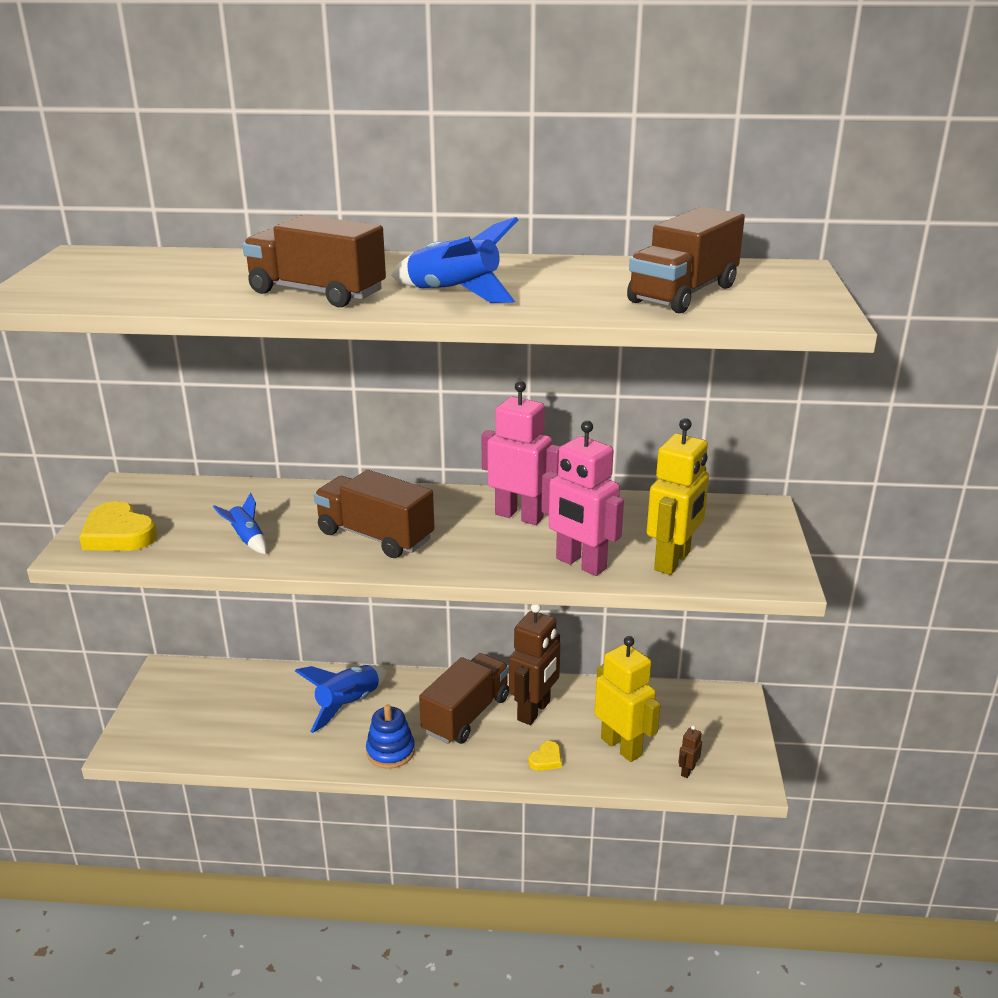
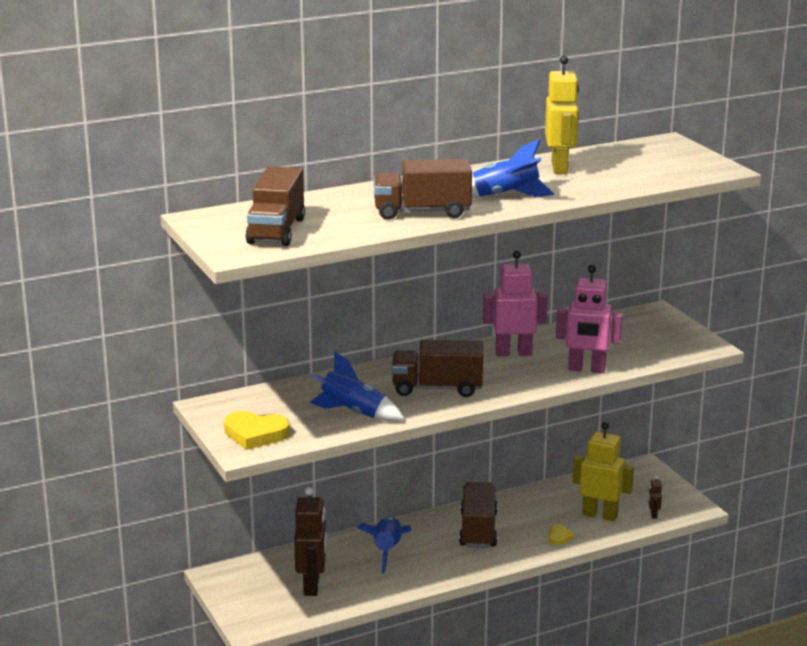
camera: 30 degrees left, 5 degrees down
(247, 539) = (353, 413): blue rocket -> blue rocket, size x1.76
(390, 751) = (450, 566): blue stacking toy -> none
(534, 711) = (522, 514): brown robot -> brown robot (312, 586)
(673, 561) = (638, 353): yellow robot -> yellow robot (560, 168)
(683, 294) = (632, 170): brown truck -> brown truck (276, 231)

